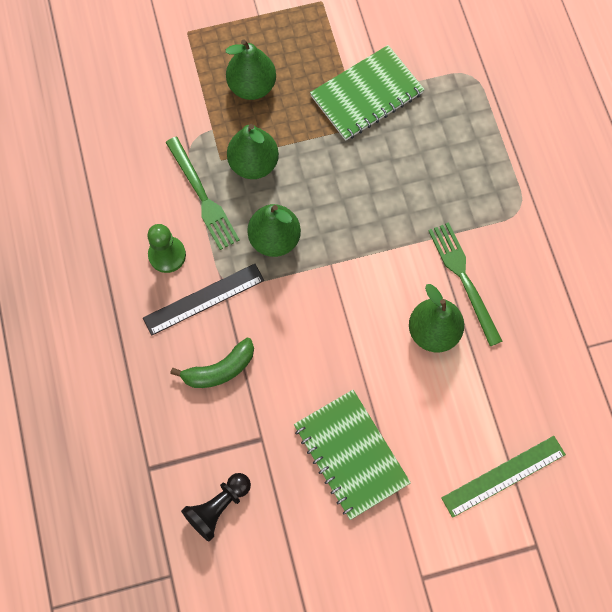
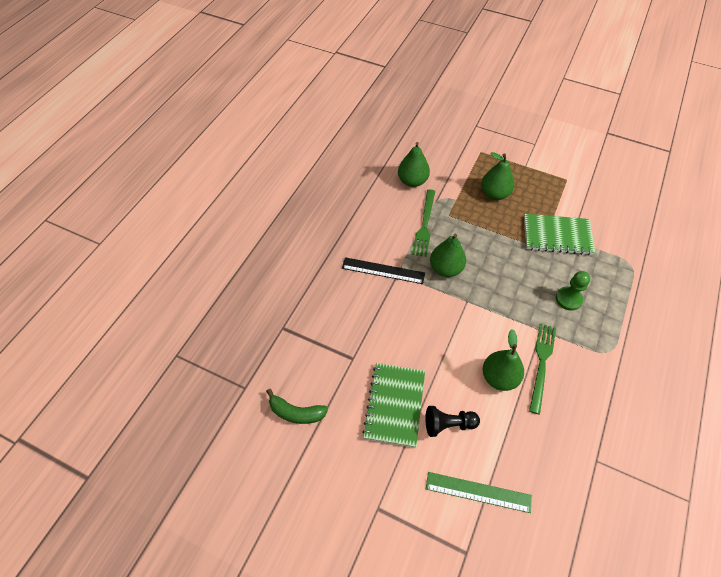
camera: 40 degrees right, 15 degrees down
(167, 255) = (383, 238): green pawn -> green pawn (568, 299)
(218, 507) = (299, 374): black pawn -> black pawn (448, 424)
(220, 369) = (361, 308): green banana -> green banana (296, 412)
(253, 164) = (465, 228): green pear -> green pear (412, 181)

